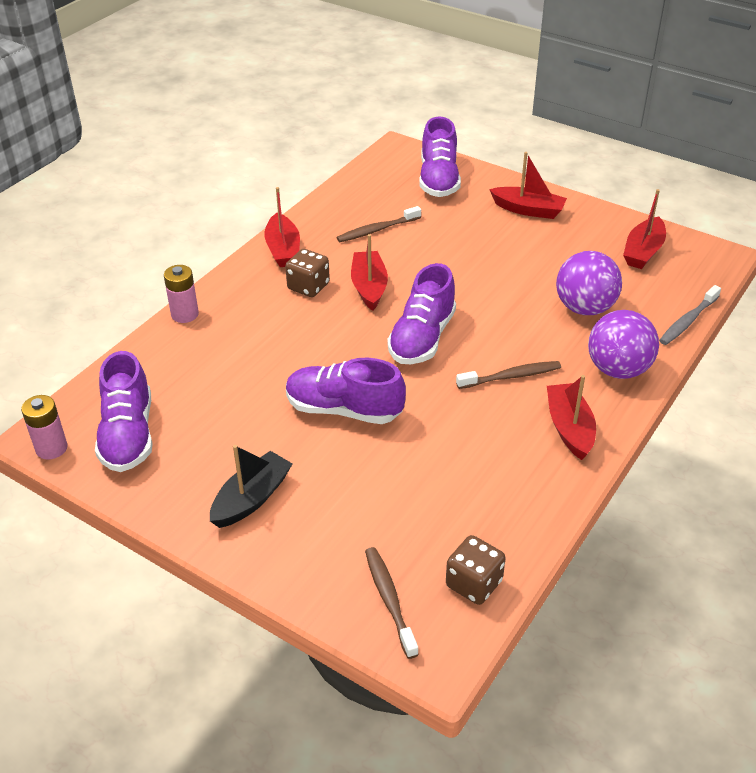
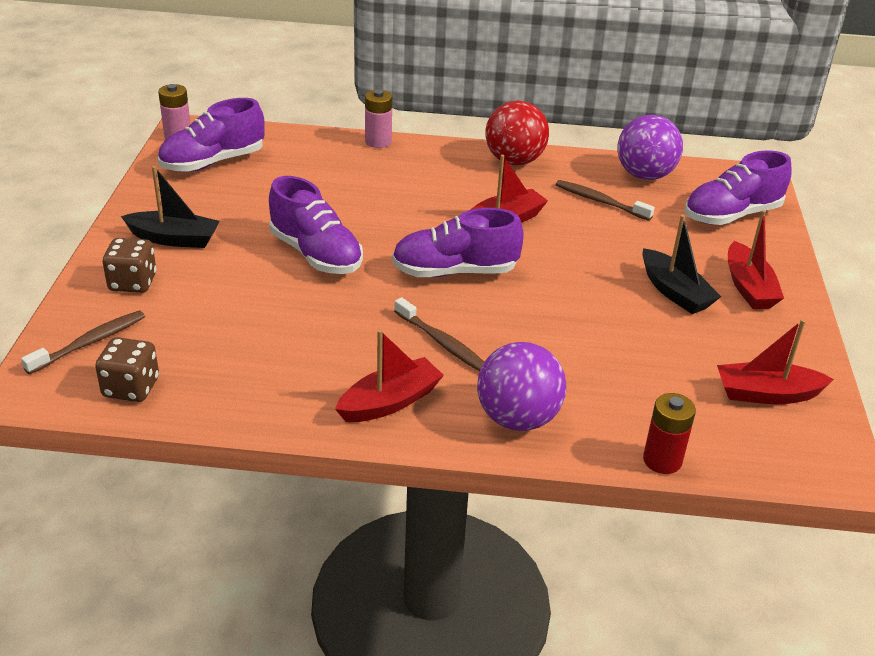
camera: 60 degrees right, 5 degrees down
(283, 249) = (514, 161): red boat -> red ball
(308, 286) = (473, 189): brown dice -> brown dice (133, 282)
(344, 409) = (316, 254): purple shoe -> purple shoe turned 150 degrees clockwise
(514, 243) = (674, 292): none -> black boat
(584, 308) = (606, 369): purple ball -> purple ball (644, 175)
(688, 321) = (662, 460): grey toothbrush -> red battery

